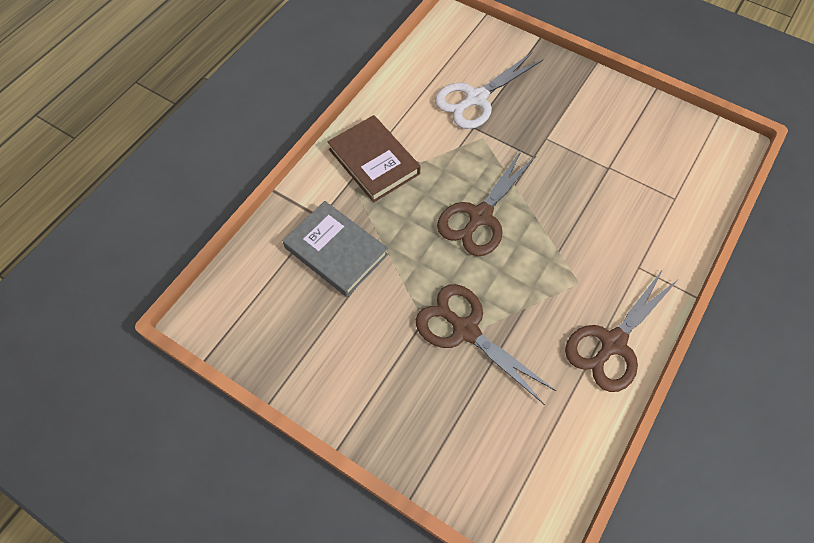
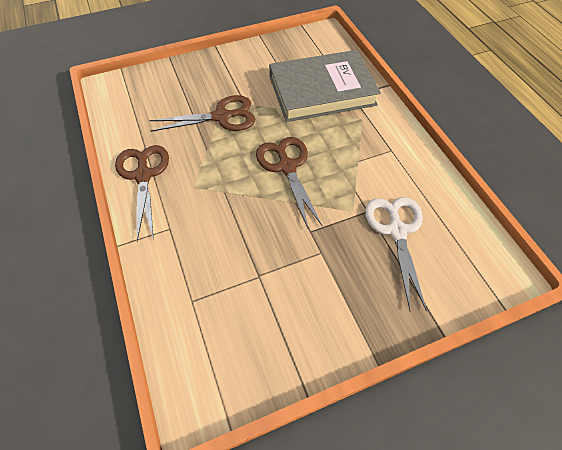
camera: 125 degrees right, 5 degrees down
(336, 251) = (322, 91): grey book -> grey book, size x1.59
(374, 161) = (377, 138): brown book -> none

